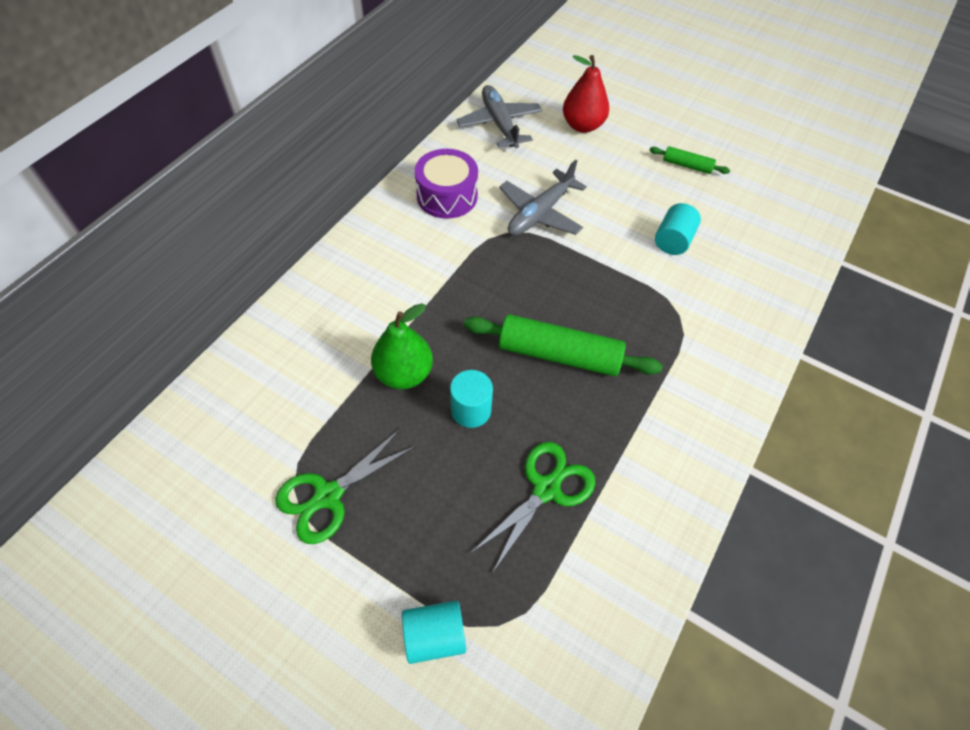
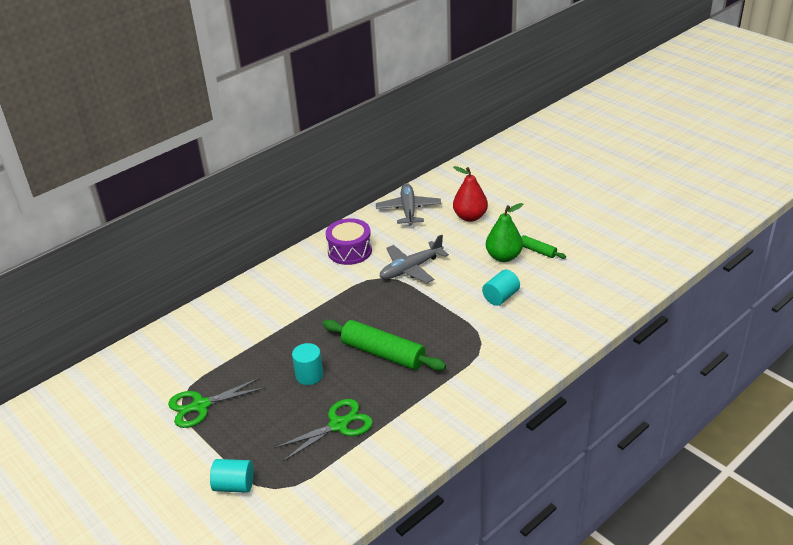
camera: 20 degrees right, 20 degrees down
(404, 373) = (275, 349): green pear -> green pear (503, 257)

